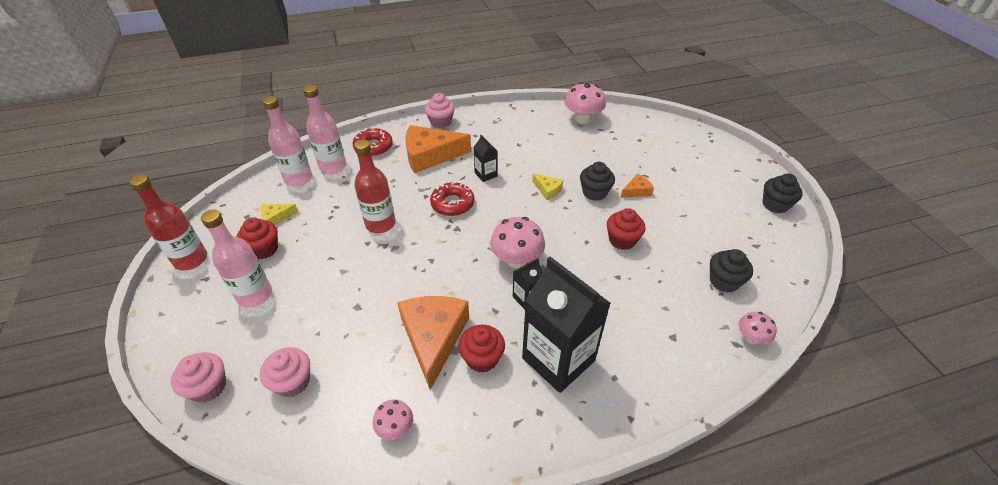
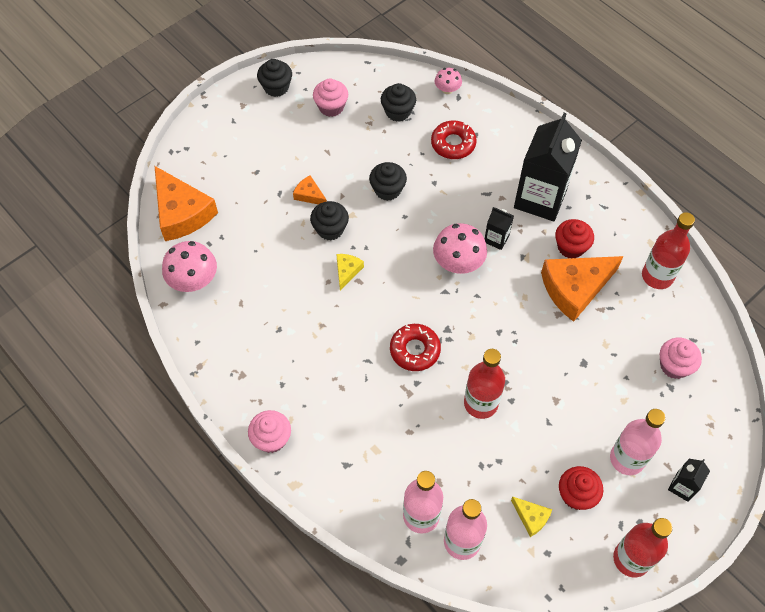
camera: 115 degrees left, 15 degrees up
(208, 387) = (719, 425): pink cupcake -> pink cupcake (331, 107)
(373, 147) = (361, 491): red donut -> red donut (453, 144)
(395, 428) = (657, 276): pink mushroom -> red bottle
(430, 155) = (345, 414): orange cheese -> orange cheese (182, 212)
(486, 174) = (351, 339): black carton -> black carton (682, 487)
(622, 240) = (387, 190): red cupcake -> black cupcake

